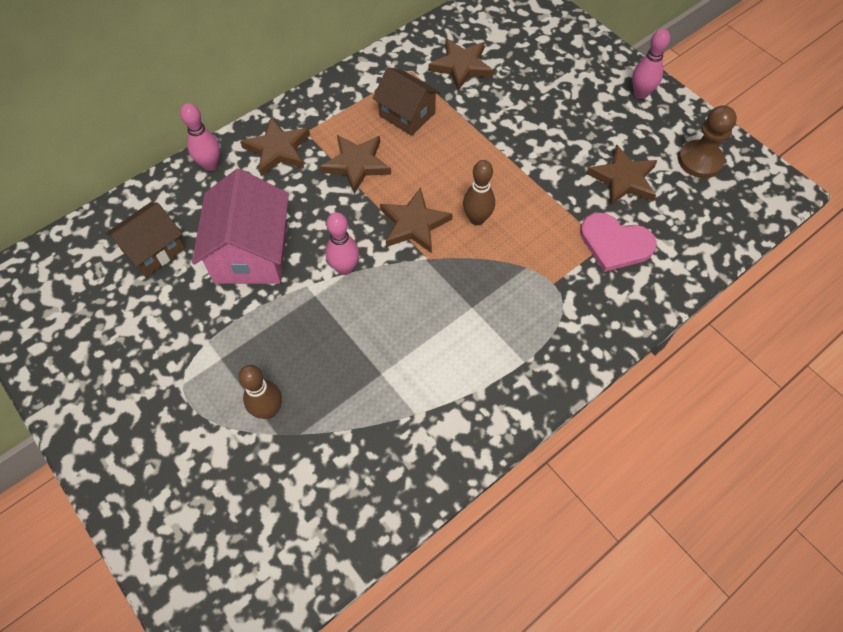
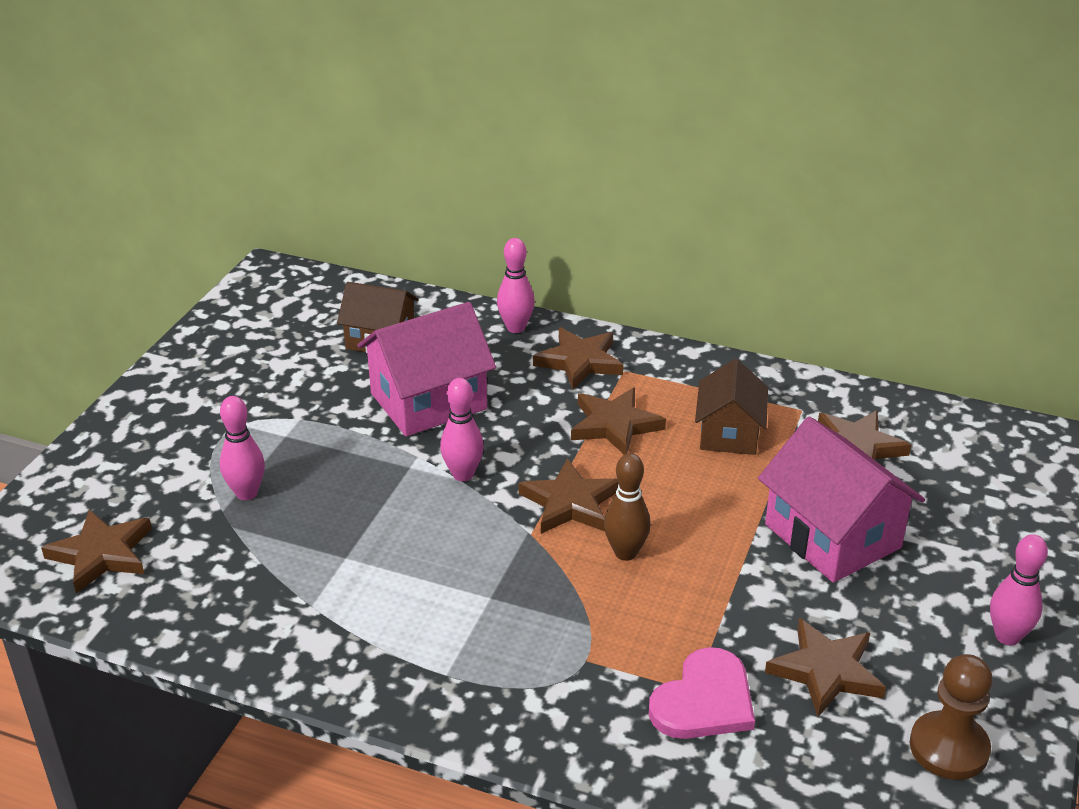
camera: 60 degrees right, 25 degrees down
(268, 410) = (246, 493): brown bowling pin -> pink bowling pin
(268, 539) = (102, 554): none -> brown star
(525, 118) = (832, 536): none -> pink house
(615, 243) = (704, 700): pink heart -> pink heart turned 135 degrees counterclockwise

